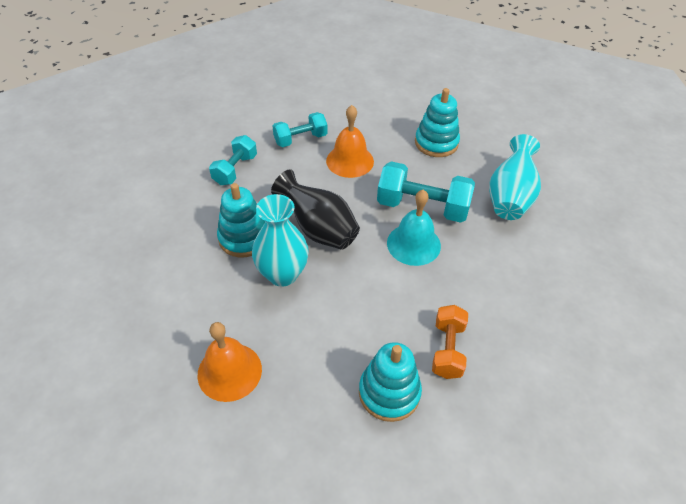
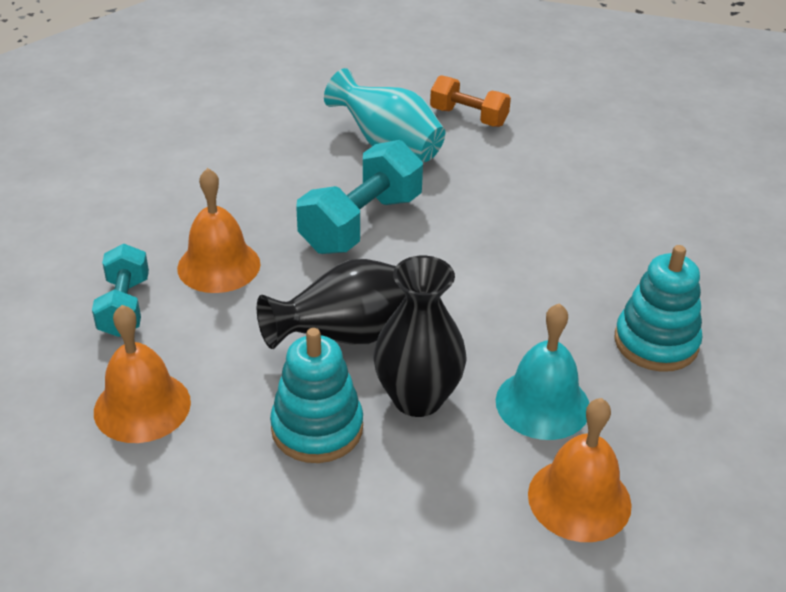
camera: 70 degrees left, 10 degrees down
(235, 170) = (142, 406): turquoise dumbbell -> orange bell
(282, 274) = (417, 398): turquoise vase -> black vase
(413, 244) = (425, 252): turquoise bell -> turquoise bell (542, 404)
(436, 143) = (242, 173): turquoise stacking toy -> none
(447, 349) = (607, 275): orange dumbbell -> orange dumbbell (468, 117)

